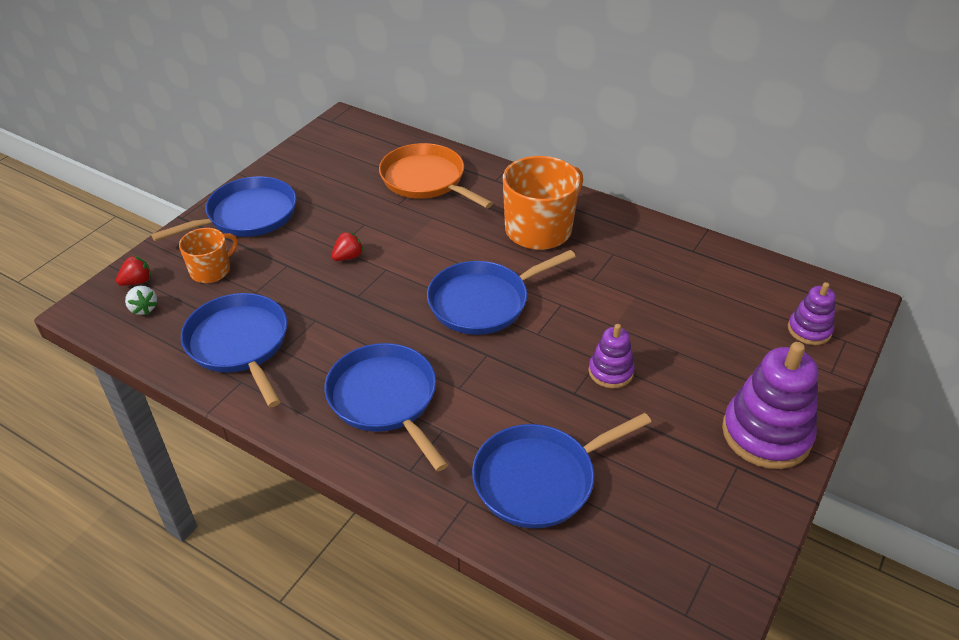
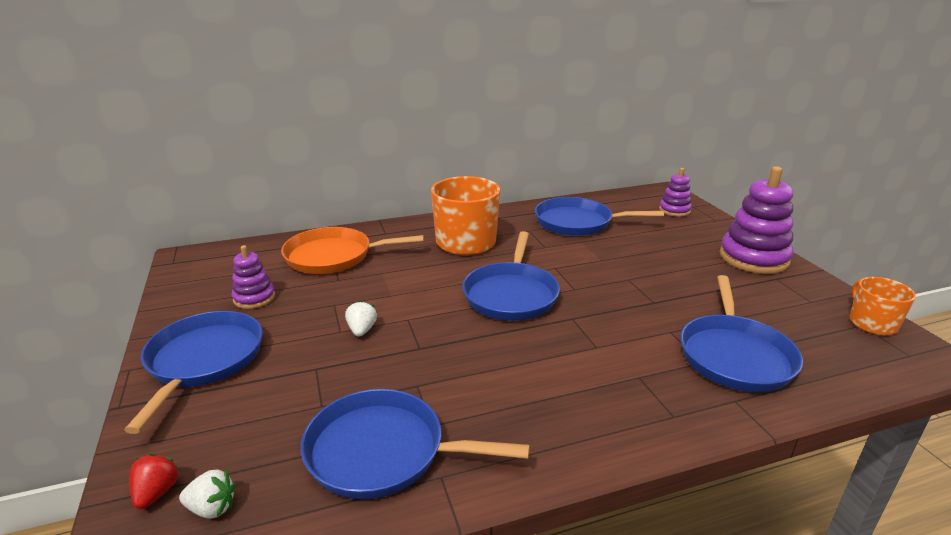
camera: 50 degrees left, 15 degrees down
(211, 270) = (240, 422): orange mug -> orange mug (872, 323)
(348, 257) = (362, 330): red strawberry -> white strawberry
(385, 399) = (570, 391): blue pan -> blue pan (577, 222)
(610, 372) = (646, 280): purple stacking toy -> purple stacking toy (254, 298)

